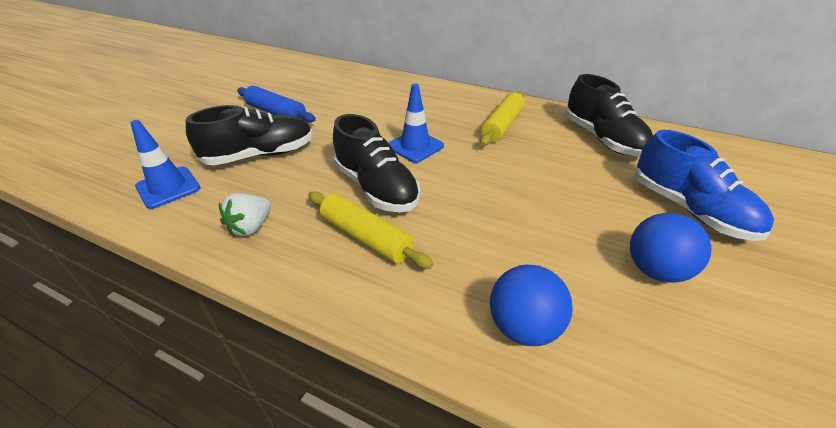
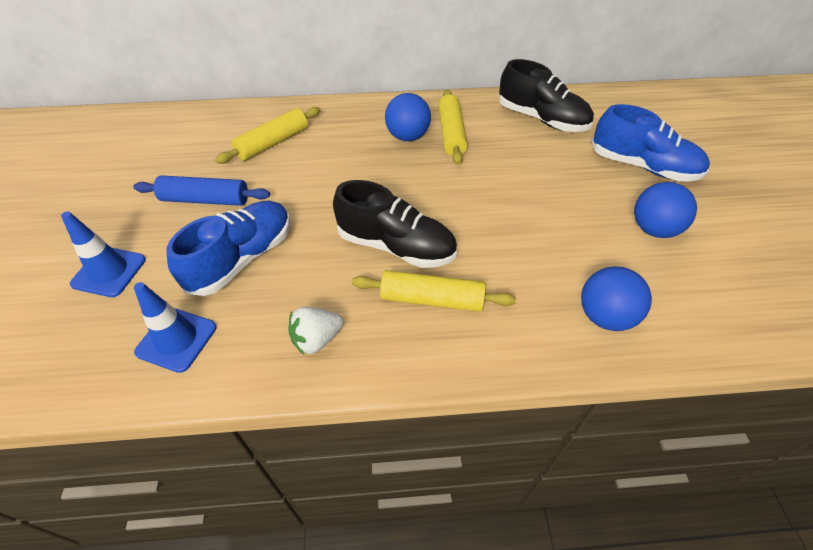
camera: 30 degrees left, 10 degrees up
(251, 227) = (316, 339): white strawberry -> white strawberry turned 60 degrees clockwise
(260, 155) = (242, 258): black shoe -> blue shoe
(355, 94) = (273, 143): none -> yellow rolling pin
(415, 146) = (392, 186): blue traffic cone -> blue traffic cone (109, 272)
(461, 117) = (407, 137): none -> blue ball

